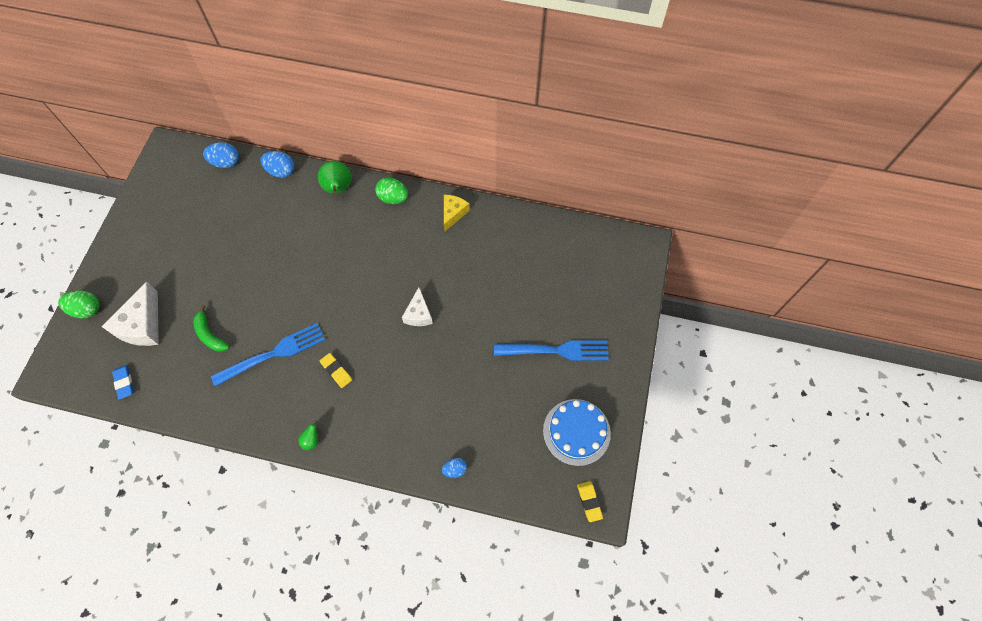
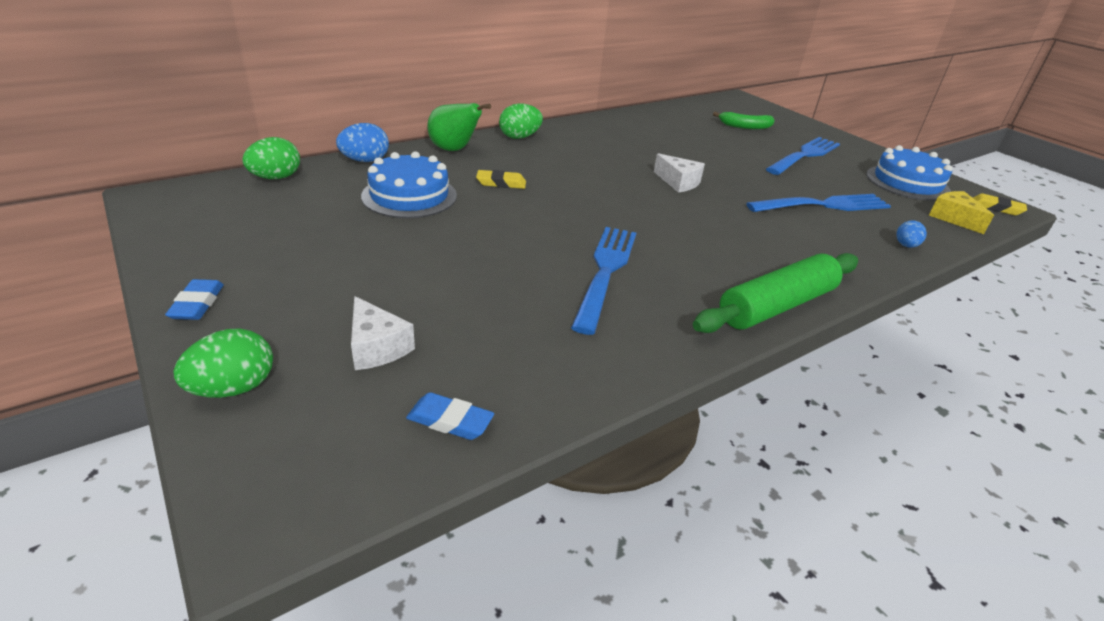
camera: 50 degrees left, 30 degrees down
(115, 249) = (197, 304): none -> blue eraser
(142, 325) = (377, 347): white cheese -> white cheese, size x0.63
(210, 335) = (499, 300): green banana -> green banana (744, 127)
(226, 162) = (276, 178): blue egg -> green egg
(264, 223) = (409, 196): none -> blue cake
(311, 440) = (776, 306): green pear -> green rolling pin
(336, 371) = (690, 248): yellow eraser -> yellow eraser (501, 183)
(453, 213) = (588, 127): yellow cheese -> yellow cheese (953, 218)
(470, 402) = (822, 205): none -> blue fork

